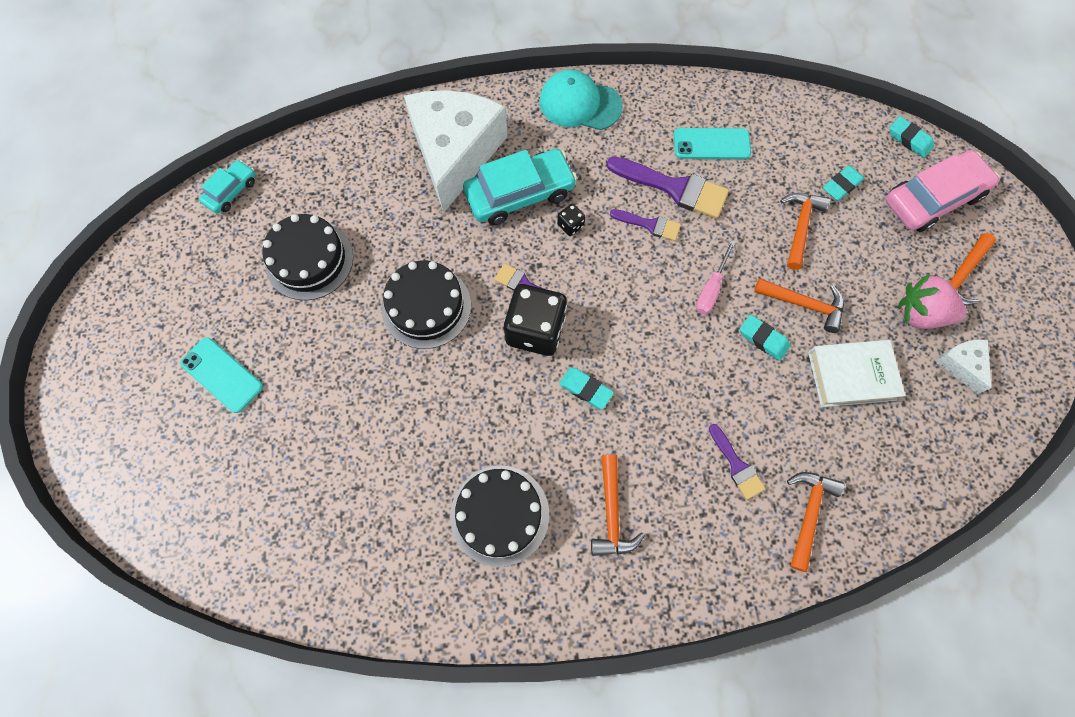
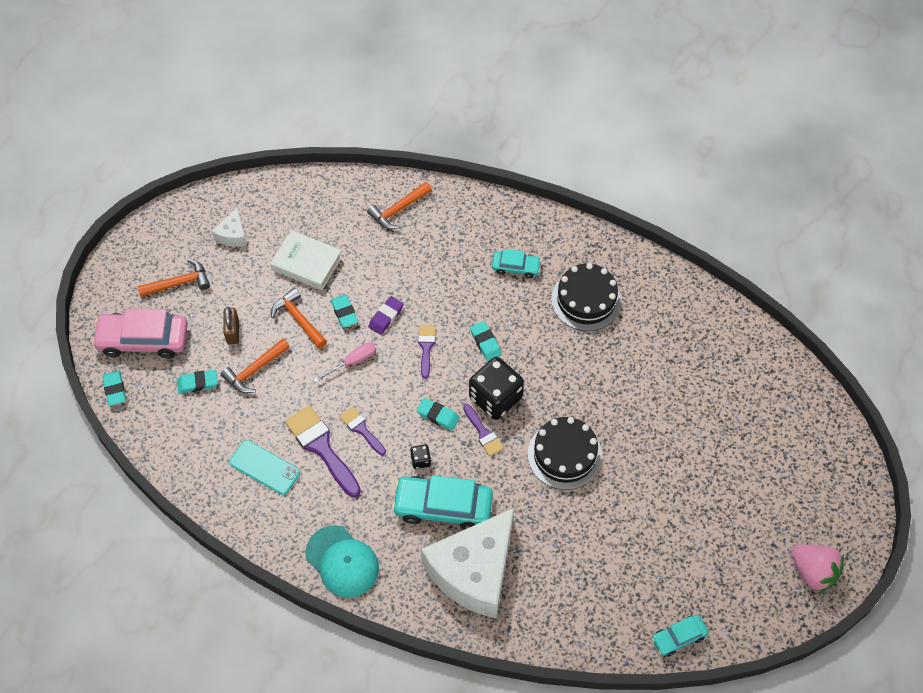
camera: 150 degrees left, 10 degrees down
(222, 375) = (737, 482): turquoise phone -> none
(309, 260) = (637, 539): black cake -> none
(583, 279) = (438, 415): none -> turquoise eraser
(612, 513) = (516, 267): orange hammer -> turquoise car
(715, 359) = (386, 317): none -> purple eraser
(736, 465) = (420, 253): purple brush -> purple brush (426, 347)
(856, 254) = (233, 332): none -> brown padlock
(919, 314) = (228, 275): pink strawberry -> pink strawberry (813, 572)

